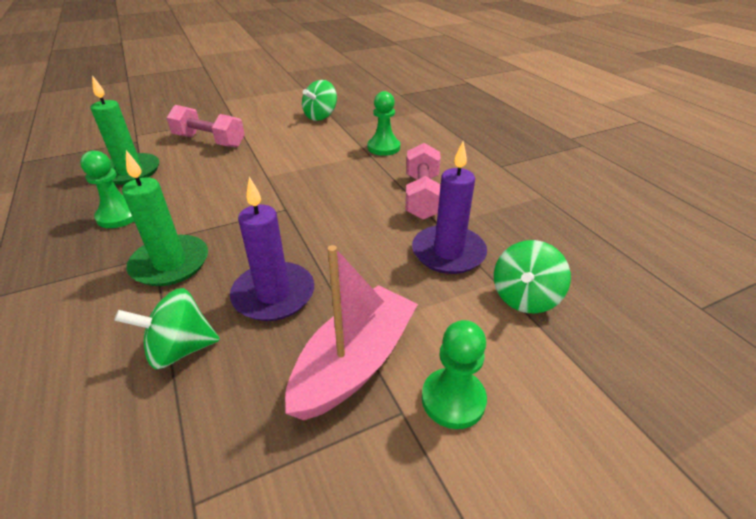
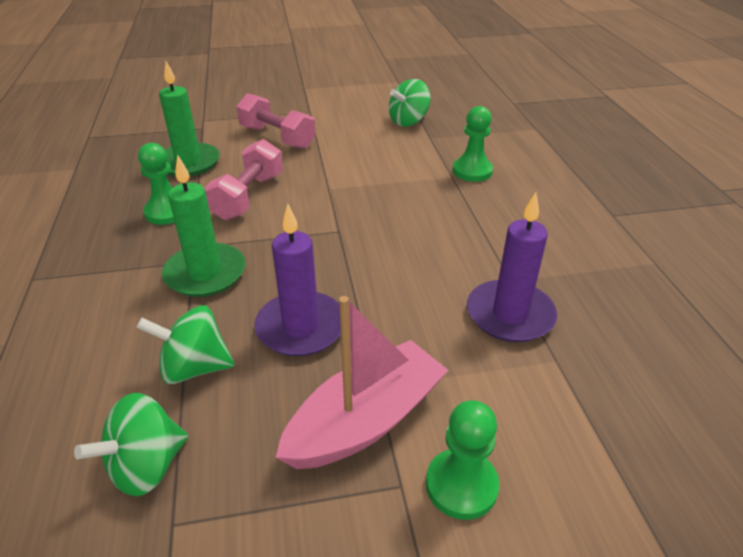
camera: 15 degrees right, 0 degrees up
(422, 196) = (500, 240): pink dumbbell -> pink dumbbell (248, 197)
(524, 297) = (585, 387): green spinning top -> green spinning top (147, 466)

